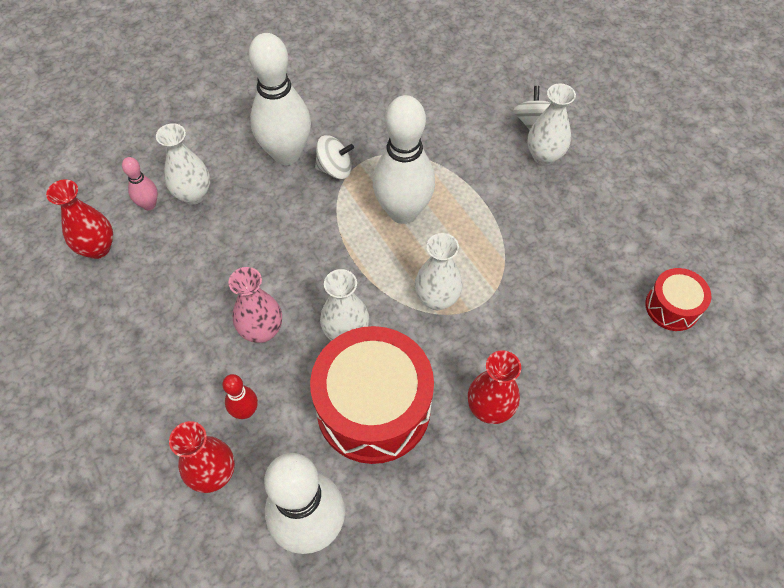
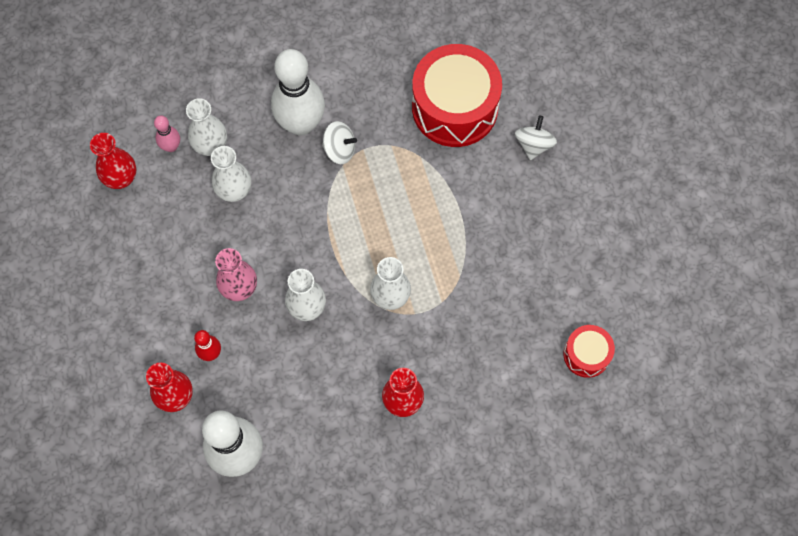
camera: 15 degrees right, 10 degrees up
(373, 407) = (311, 376): red drum -> red drum (455, 107)
(403, 212) = (387, 207): white bowling pin -> none
(544, 156) = (531, 182): white vase -> white vase (234, 191)

